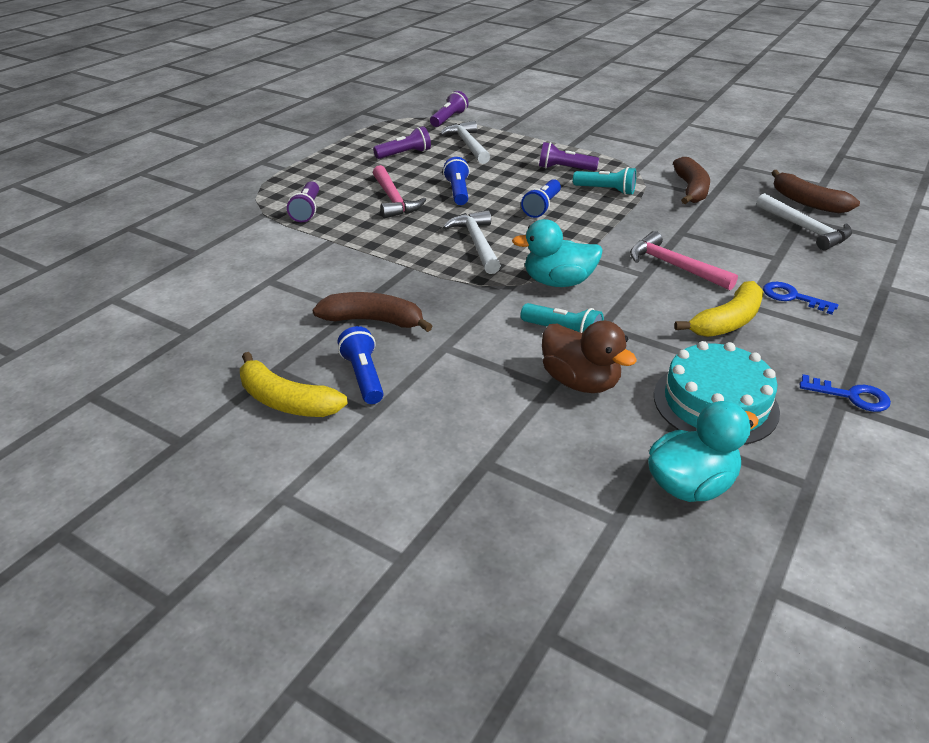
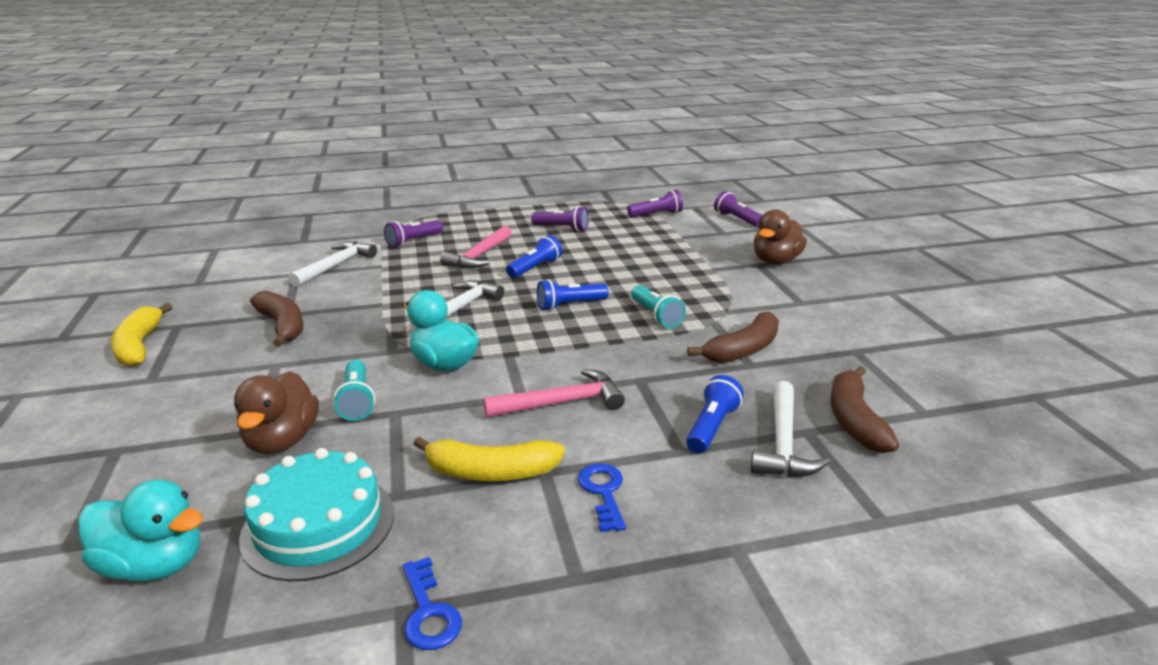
camera: 45 degrees right, 10 degrees down
(364, 376) = (198, 356): blue flashlight -> blue flashlight (712, 427)
(468, 145) = (625, 238): white hammer -> white hammer (336, 266)
(565, 169) = (662, 285): purple flashlight -> purple flashlight (737, 219)
(593, 126) = (776, 261): none -> brown duck
(674, 266) = (562, 403): pink hammer -> pink hammer turned 75 degrees clockwise

